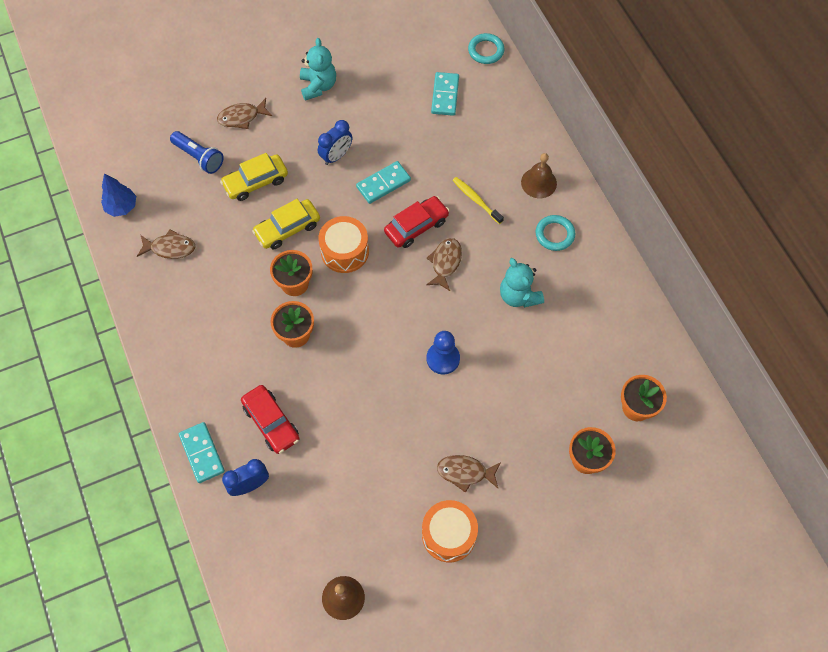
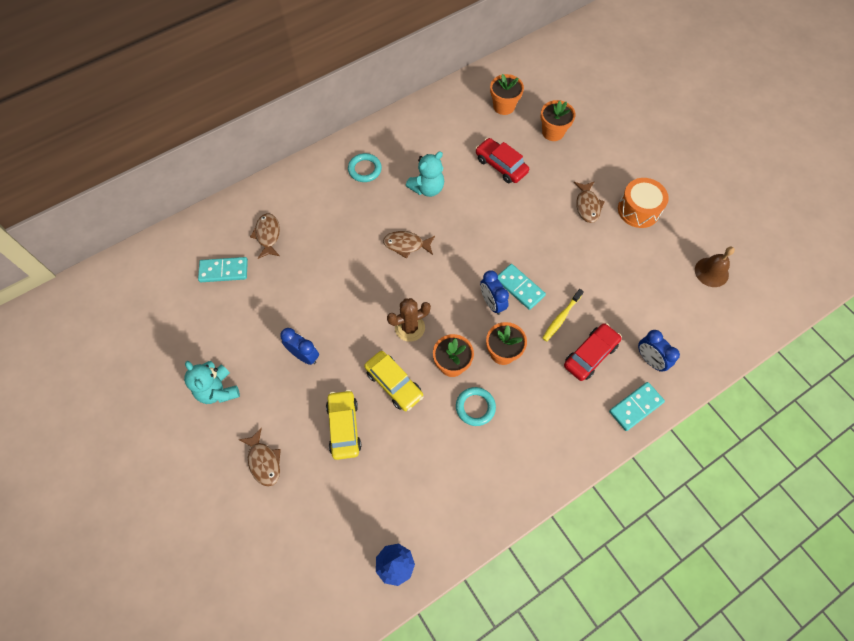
camera: 100 degrees left, 0 degrees up
(170, 248) = (436, 495): brown fish -> brown fish (268, 235)
(199, 157) = (320, 495): blue flashlight -> none
(255, 182) = (344, 427): yellow car -> yellow car turned 150 degrees counterclockwise
(318, 86) = (218, 390): turquoise teddy bear -> turquoise teddy bear turned 105 degrees counterclockwise
(344, 251) = (409, 328): orange drum -> brown cactus
(355, 335) = (492, 303): none -> blue clock
(383, 184) = (331, 307): turquoise domino -> turquoise domino (520, 287)
(416, 226) = (373, 273): red car -> red car (501, 165)
(443, 359) = (497, 234): blue pawn -> none
(476, 200) = (339, 230): yellow toothbrush -> yellow toothbrush (561, 318)
(486, 51) = (168, 243): turquoise ring -> turquoise ring (475, 407)
(539, 183) = (314, 186): brown bell -> none

